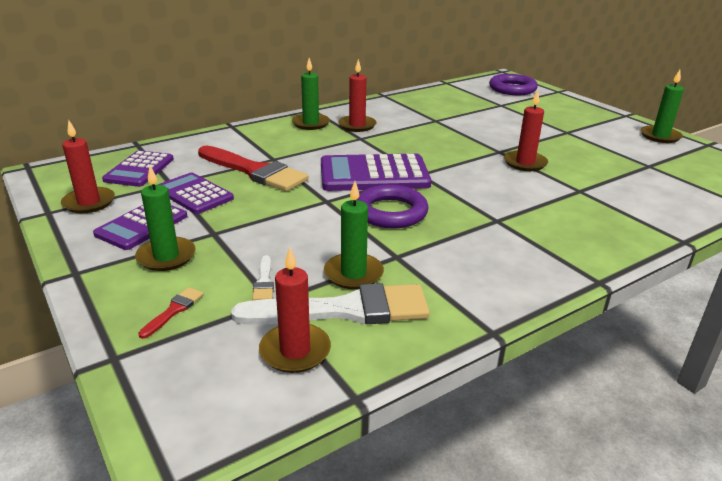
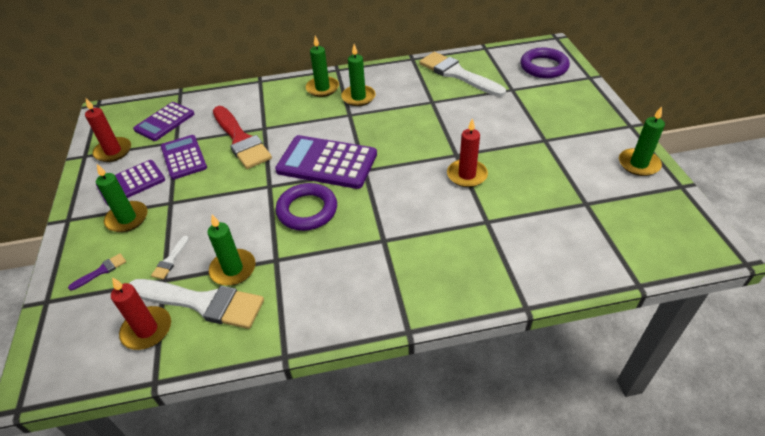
camera: 25 degrees right, 15 degrees up
(173, 311) = (101, 271): red brush -> purple brush
(357, 125) = (358, 97): red candle -> green candle
(440, 101) = (458, 74): none -> white brush

